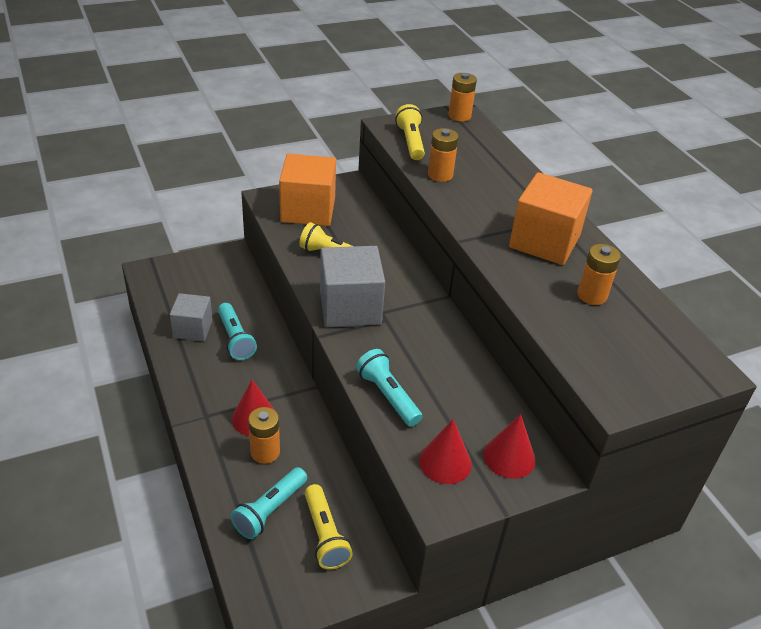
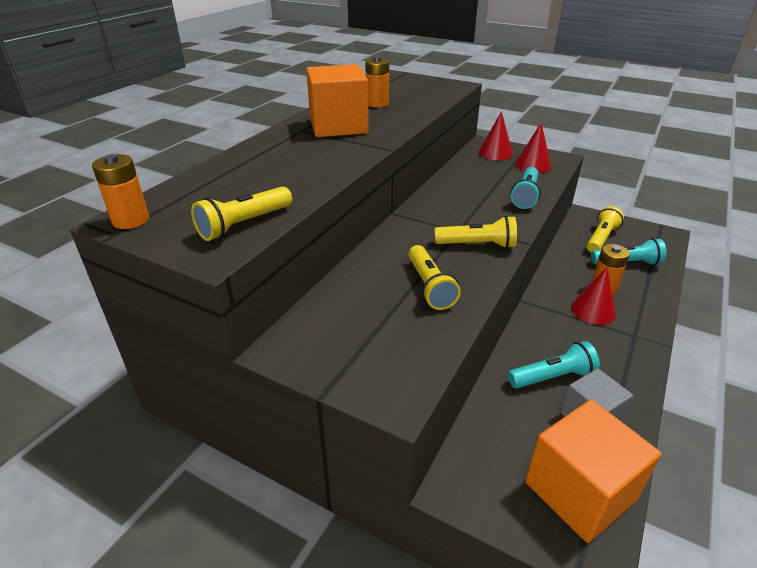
camera: 125 degrees left, 5 degrees down
(235, 339) = (553, 377): turquoise flashlight -> turquoise flashlight turned 45 degrees clockwise
(308, 210) = (378, 347): orange cube -> orange cube (580, 491)
(350, 307) = (477, 245): grey cube -> yellow flashlight
(440, 175) = (296, 187): orange battery -> none

